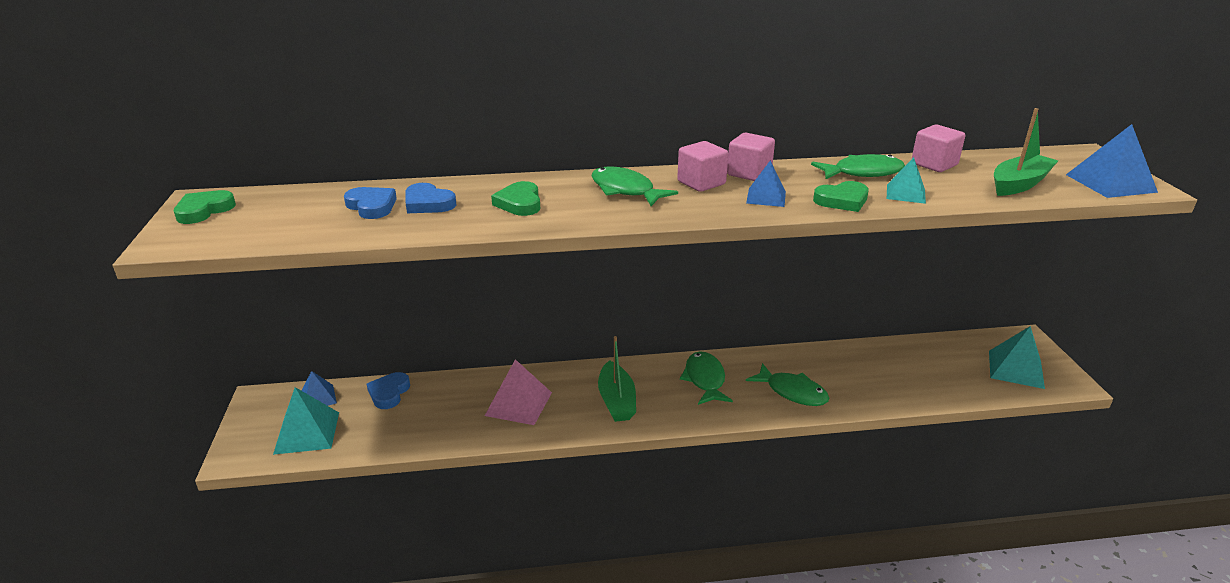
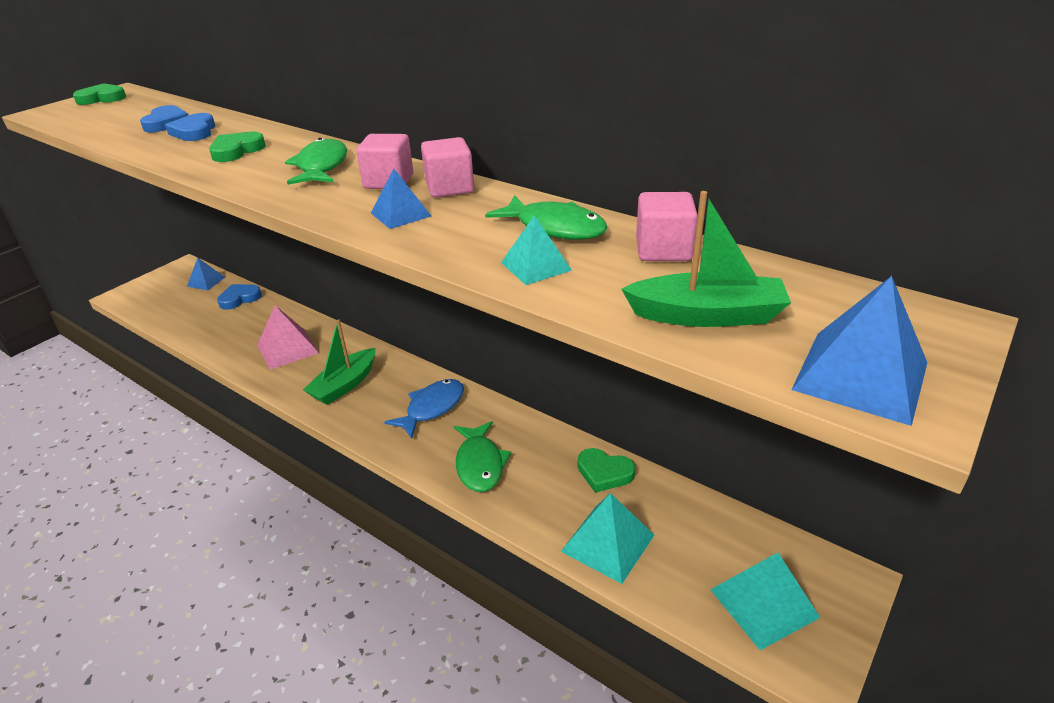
camera: 45 degrees right, 5 degrees up
(307, 432) = (167, 300): turquoise pyramid -> turquoise pyramid (608, 543)
(705, 379) = (432, 408): green fish -> blue fish
(842, 200) = (454, 245): green heart -> green heart (604, 473)

